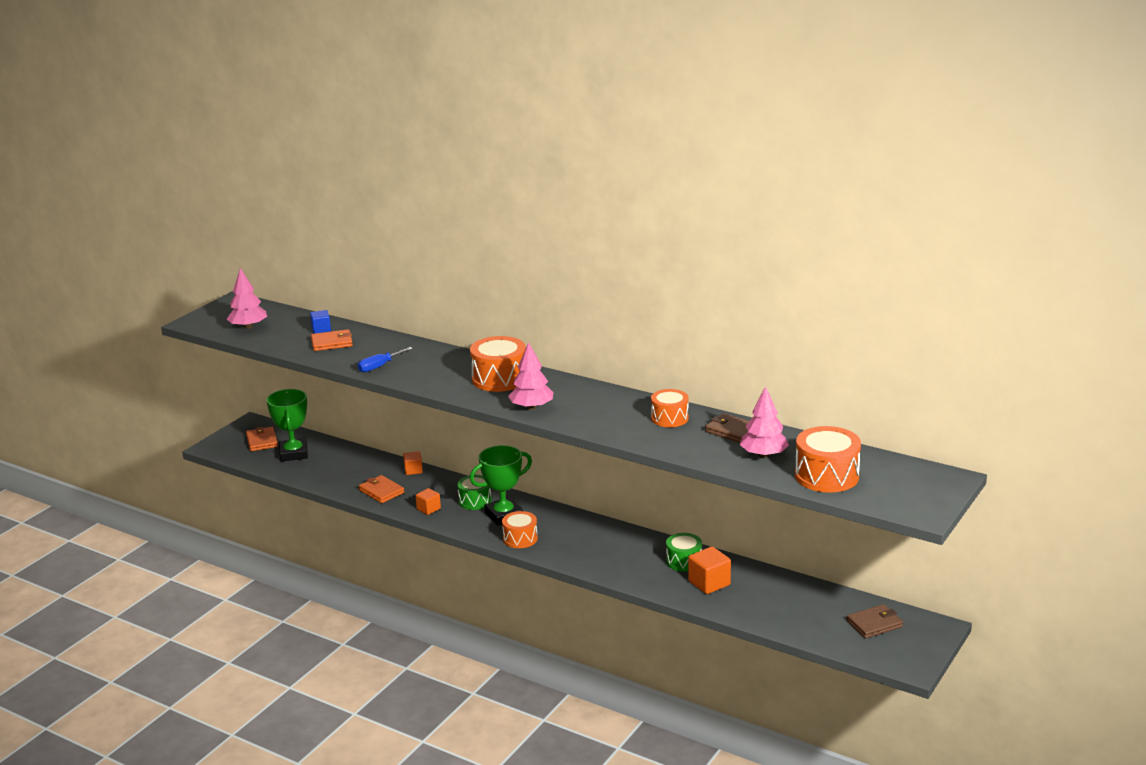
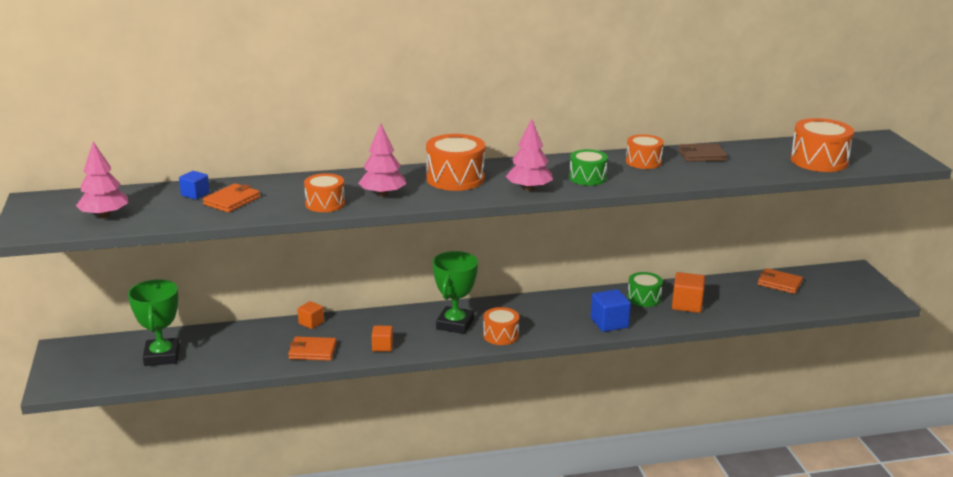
camera: 45 degrees left, 0 degrees up
(262, 441) = (105, 359): orange wallet -> orange wallet (779, 283)
(293, 453) = (162, 356): green trophy -> green trophy turned 45 degrees clockwise
(379, 366) = (325, 204): blue screwdriver -> orange drum
(475, 501) = (411, 324): green drum -> green drum (587, 178)
(617, 567) = (609, 323): none -> blue cube
(763, 455) = (755, 162): pink tree -> pink tree (382, 194)
(874, 624) = (823, 284): brown wallet -> none

